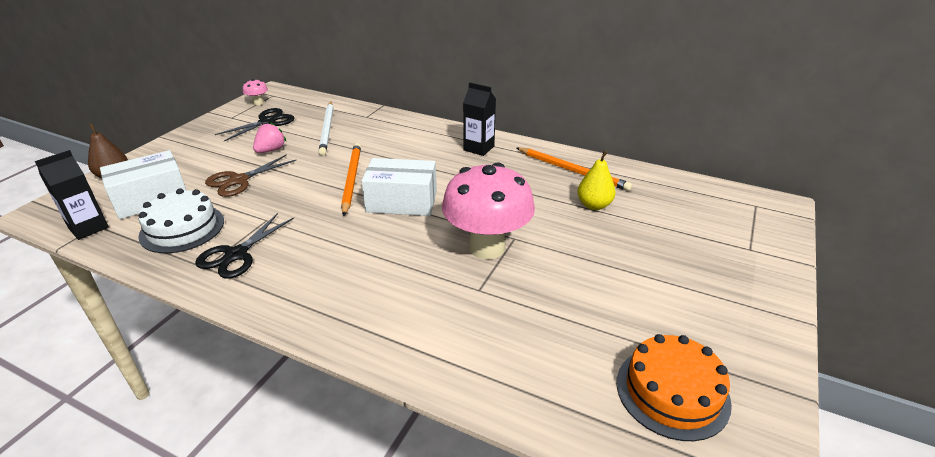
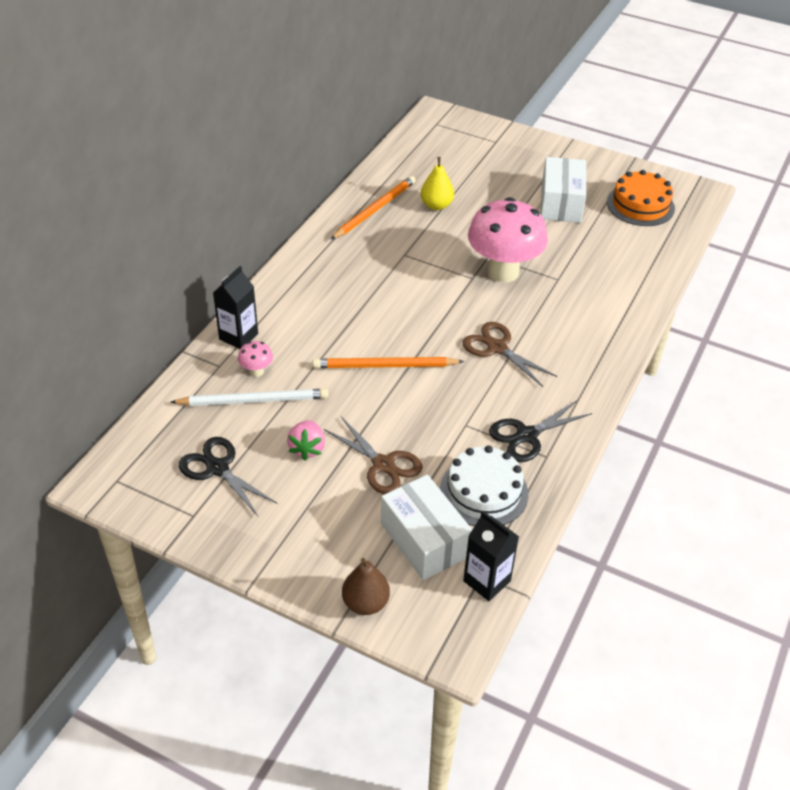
camera: 90 degrees left, 10 degrees up
(236, 255) = (526, 436): black scissors -> black scissors turned 120 degrees clockwise
(258, 103) = (144, 493): pink mushroom -> pink mushroom (256, 371)
(271, 150) = (307, 448): pink strawberry -> pink strawberry turned 120 degrees counterclockwise
(364, 240) = (497, 348): none -> brown scissors
(402, 202) = (430, 325): white box -> white box (561, 203)
(479, 148) = (321, 269): black carton -> black carton (238, 336)

